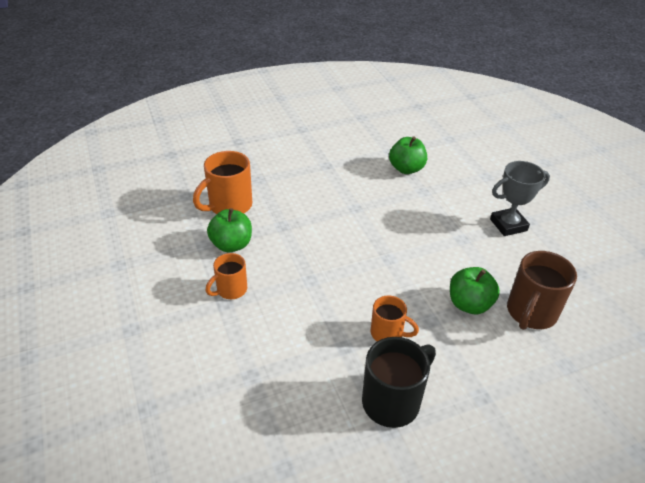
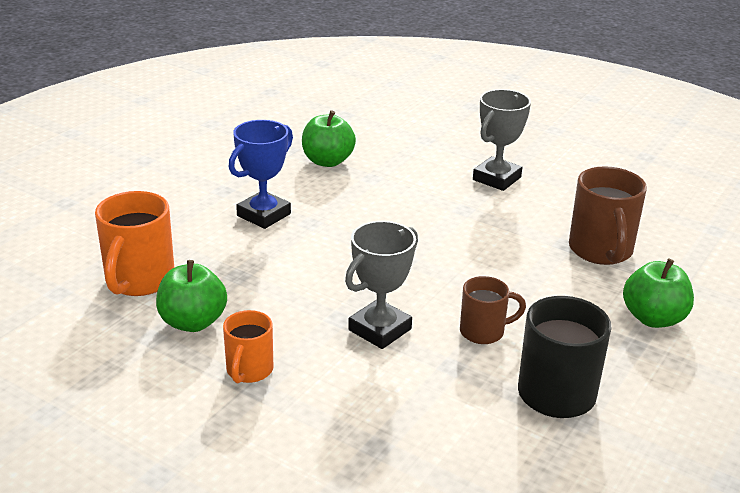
camera: 35 degrees left, 10 degrees down
(326, 300) = (380, 329): none -> grey trophy
(333, 191) = (264, 215): none -> blue trophy
(387, 333) = (483, 332): orange mug -> brown mug
(469, 304) = (536, 268): green apple -> green apple (653, 318)

